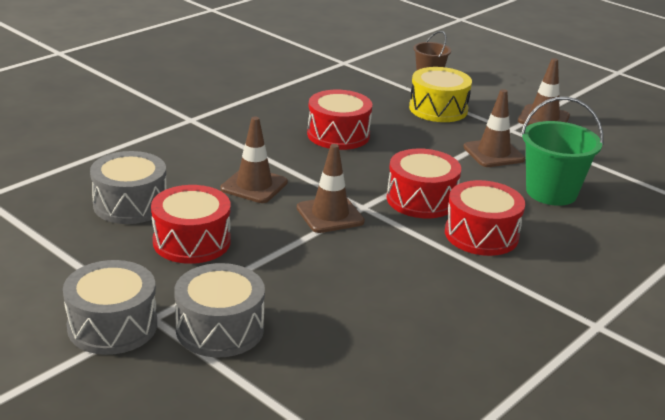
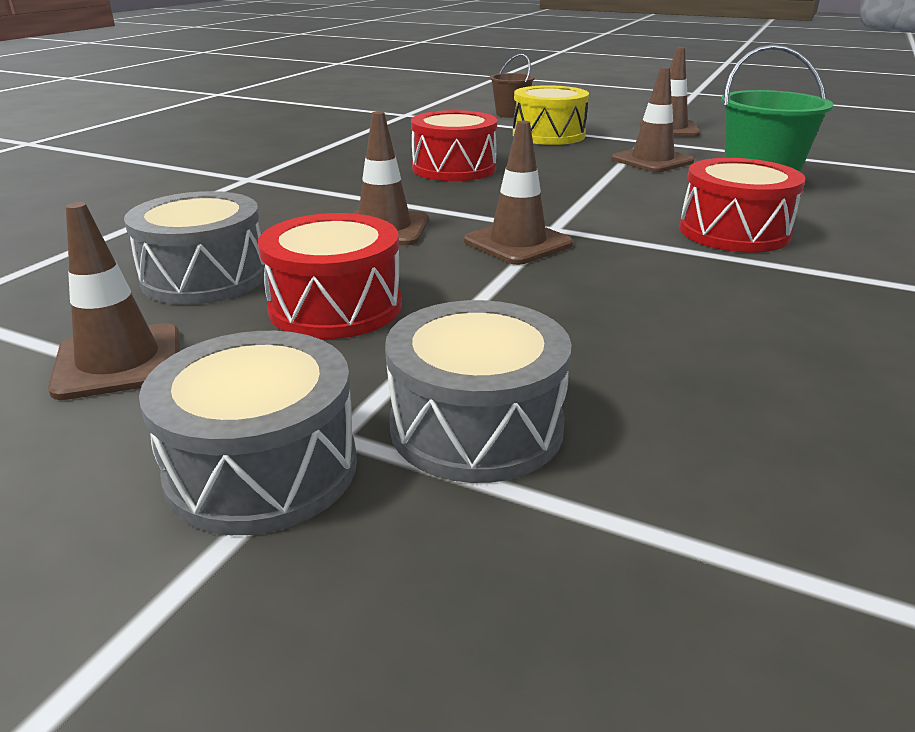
camera: 15 degrees left, 0 degrees up
(68, 253) = (119, 362): none -> brown traffic cone
(421, 200) = (619, 210): red drum -> none

